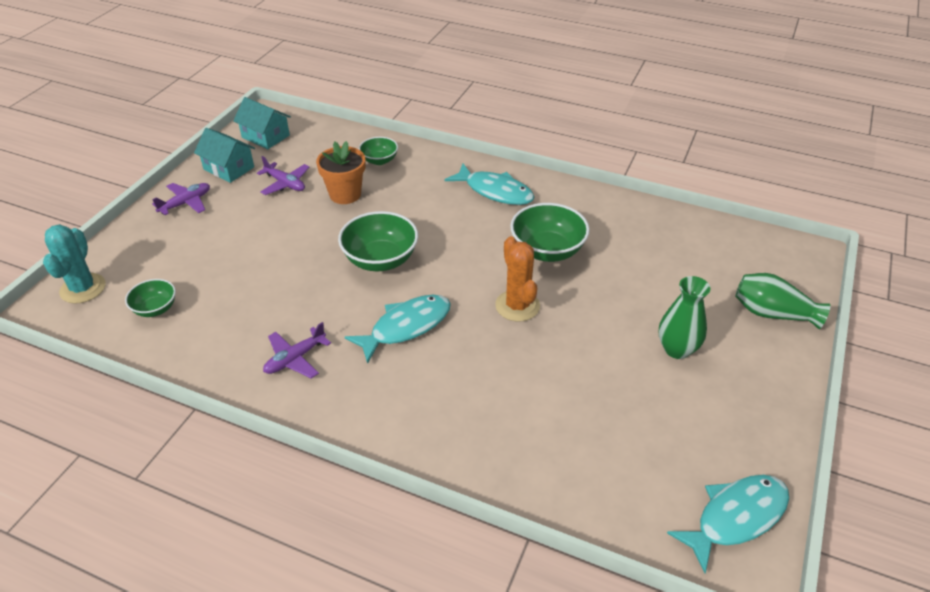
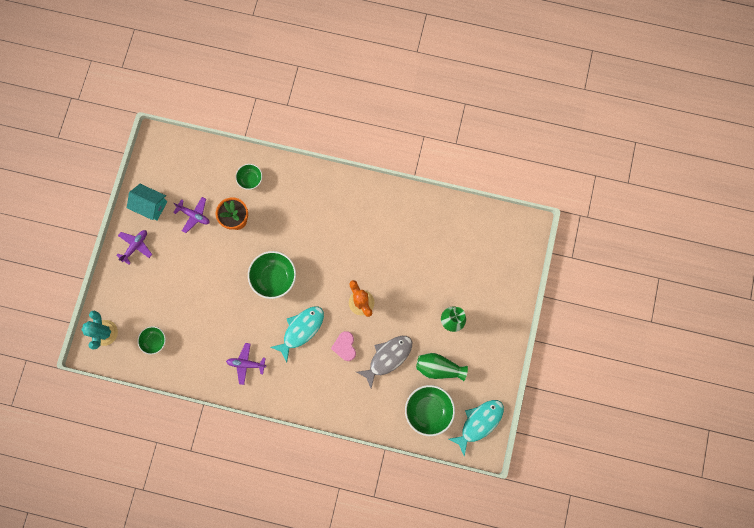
camera: 10 degrees left, 35 degrees up
(265, 136) = (164, 165): turquoise house -> none
(295, 359) = (246, 364): purple plane -> purple plane turned 60 degrees clockwise
(477, 359) = (345, 346): none -> pink heart
(495, 191) = (334, 200): turquoise fish -> none
(547, 250) = (373, 252): green bowl -> green bowl (428, 410)
(554, 385) = (388, 357): none -> grey fish
(772, 313) = (505, 283): green vase -> green vase (438, 368)

